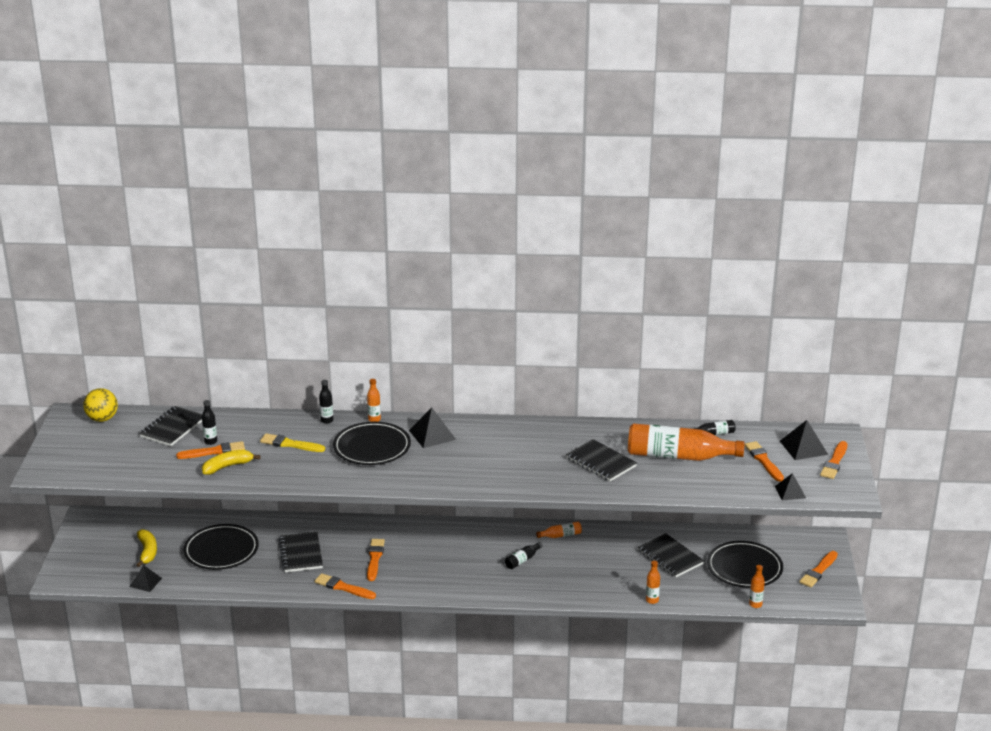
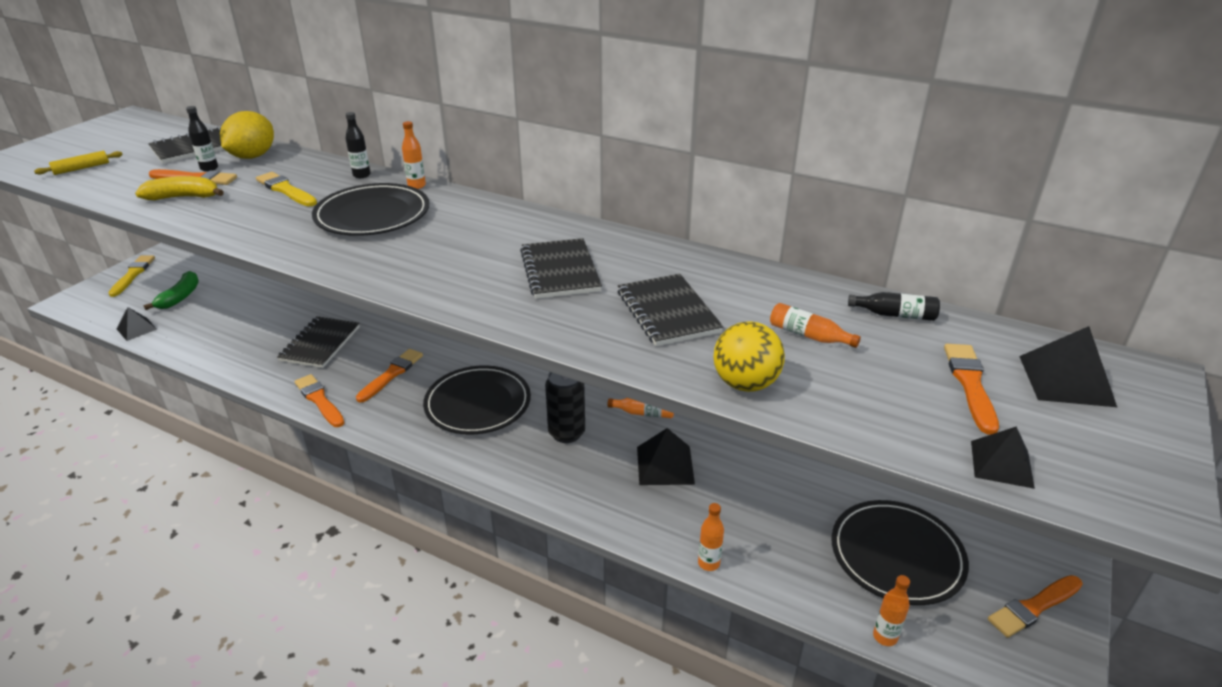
camera: 25 degrees right, 5 degrees up
(81, 546) = (133, 275): none -> yellow brush
(102, 419) = (147, 126): yellow ball -> yellow ball (745, 383)
(115, 464) = (81, 168): none -> yellow rolling pin
(147, 552) = (180, 297): yellow banana -> green banana
(221, 550) = (247, 316): black plate -> black plate (478, 404)
(228, 425) = (252, 156): none -> yellow lemon
(432, 435) = (465, 218): black pyramid -> black pyramid (665, 465)
(522, 560) = (566, 433): black bottle -> black can
(670, 557) = (782, 496): black notebook -> black notebook (560, 271)
(678, 456) = (808, 335): orange bottle -> orange bottle, size x0.42
(834, 462) = (1127, 427): orange brush -> none

